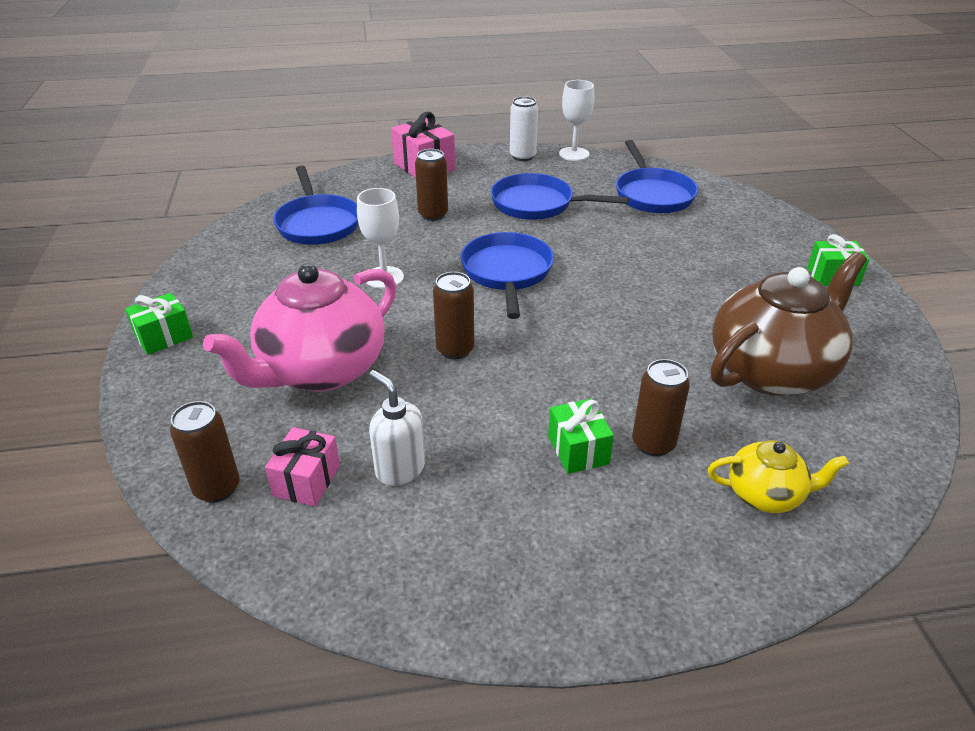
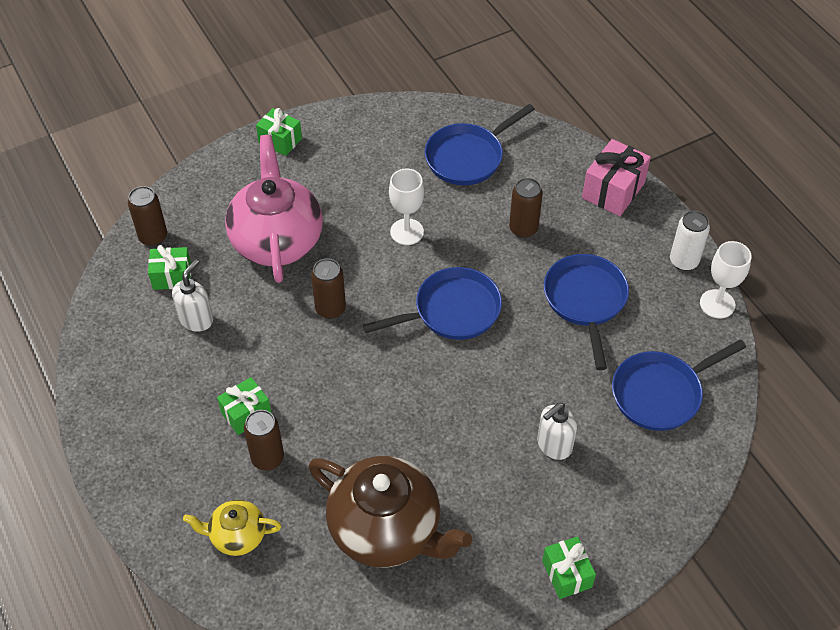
camera: 70 degrees right, 15 degrees up
(307, 480) = (172, 277): pink gift -> green gift
(321, 370) = (277, 240): pink teapot -> pink teapot turned 60 degrees clockwise
(691, 253) = (554, 445): none -> white soap dispenser
(765, 495) = (237, 536): yellow teapot -> yellow teapot turned 105 degrees clockwise

